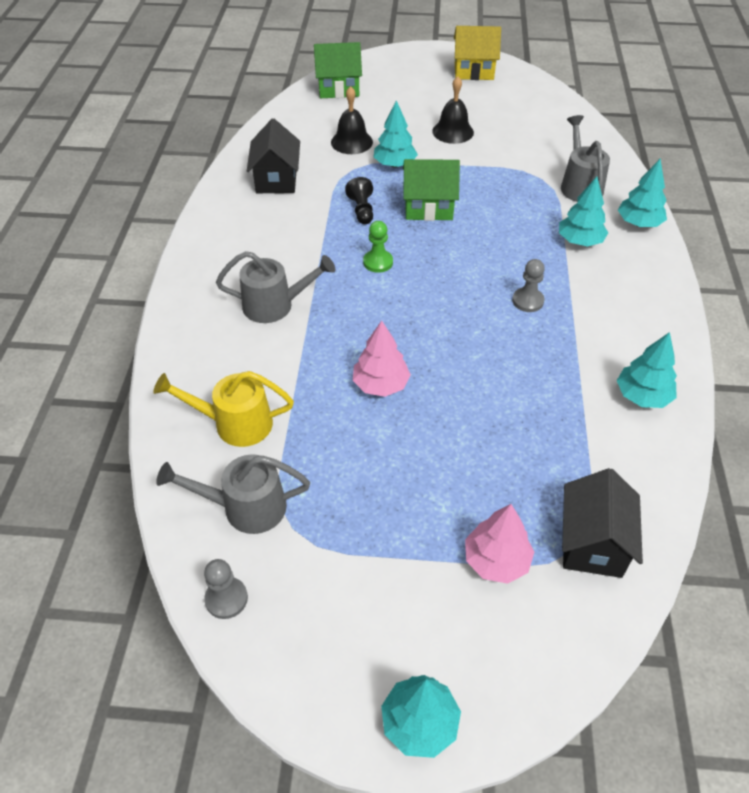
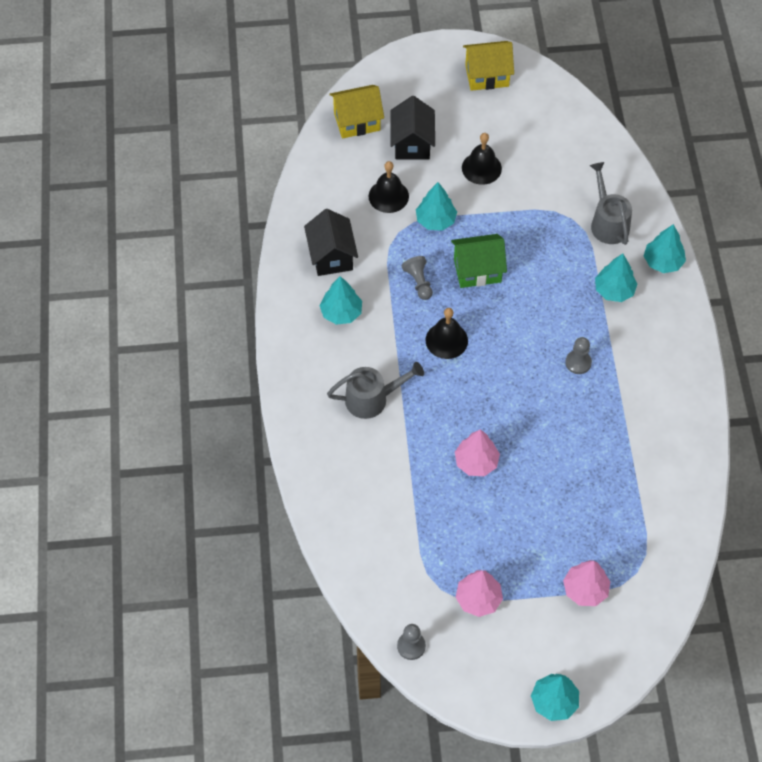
camera: 10 degrees left, 10 degrees up
(234, 423) = (374, 514): yellow watering can -> none
(245, 507) = (403, 579): grey watering can -> none
(338, 89) = (357, 121): green house -> yellow house
(340, 549) = (478, 599): none -> pink tree
(361, 210) = (418, 282): black pawn -> grey pawn
(378, 262) = (446, 340): green pawn -> black bell
(592, 543) = (648, 566): black house -> black house (412, 143)
(642, 396) = (675, 441): turquoise tree -> turquoise tree (341, 312)

